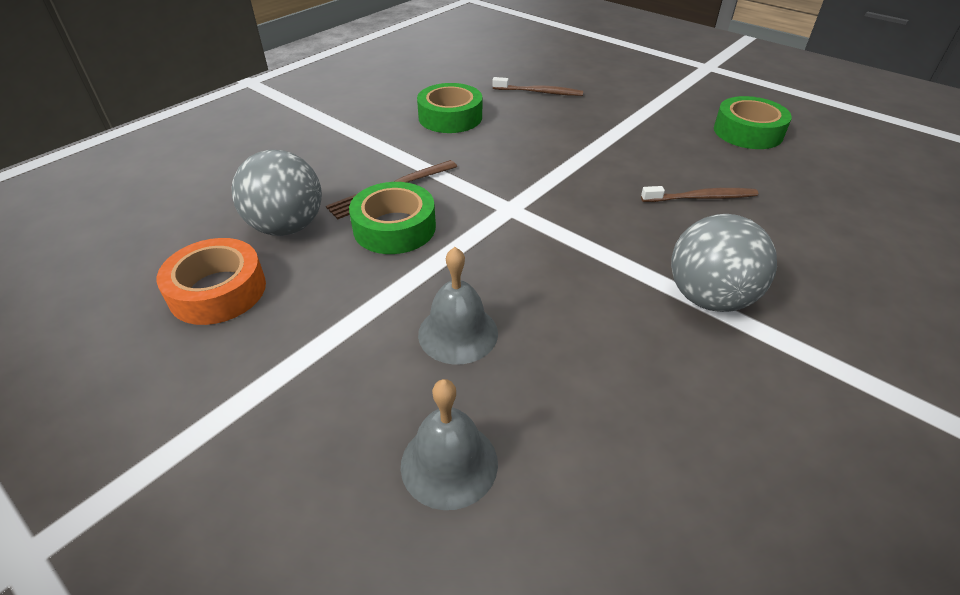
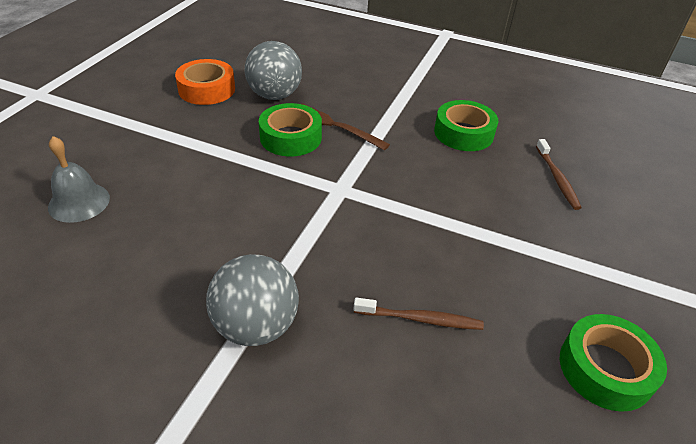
camera: 70 degrees right, 0 degrees up
(458, 333) = (186, 186): grey bell -> none
(701, 198) = (420, 319): brown toothbrush -> brown toothbrush turned 60 degrees counterclockwise

